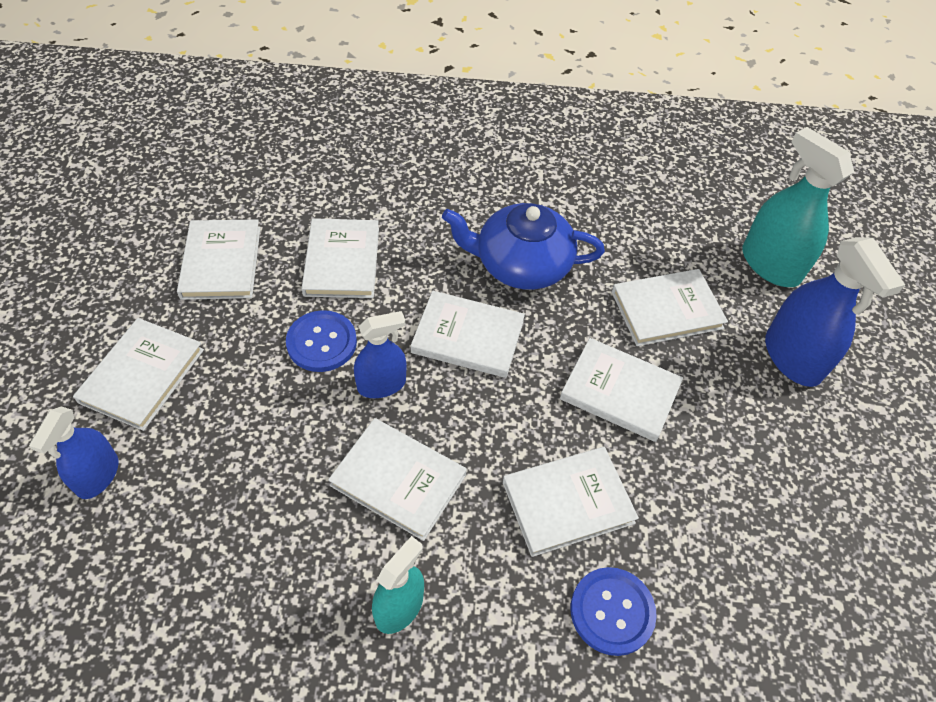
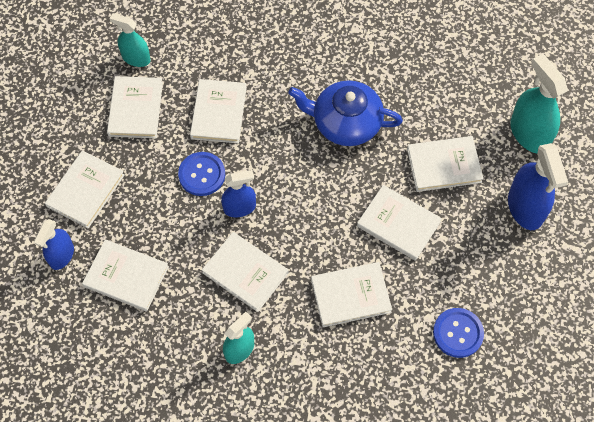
camera: 10 degrees right, 10 degrees up
(222, 201) = (136, 58): none -> turquoise spray bottle
(468, 337) = (300, 177): white book -> white book (126, 276)
(612, 611) = (366, 363): blue button -> blue button (458, 333)

